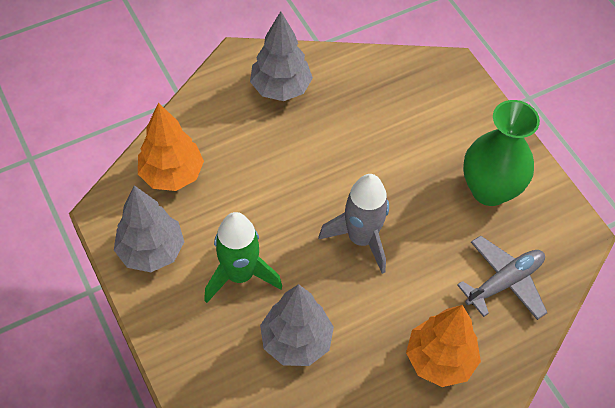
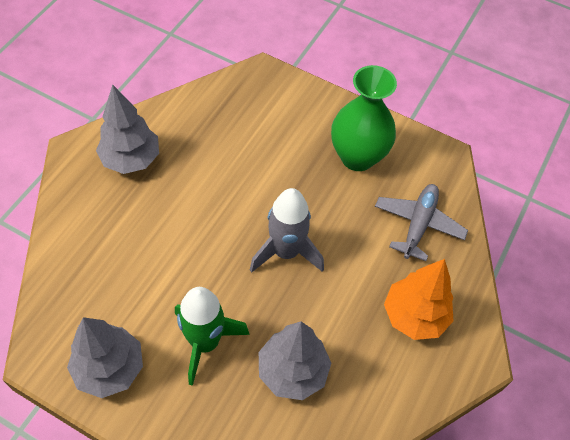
camera: 35 degrees left, 0 degrees up
(172, 174) = (82, 287): orange tree -> none

